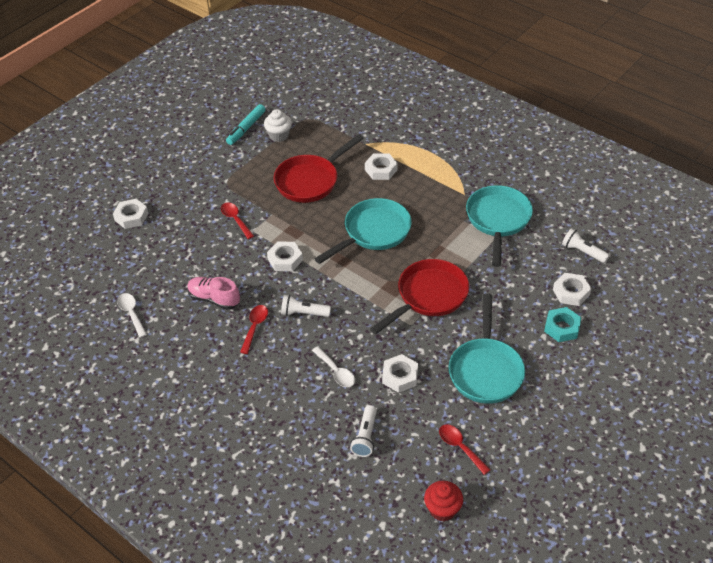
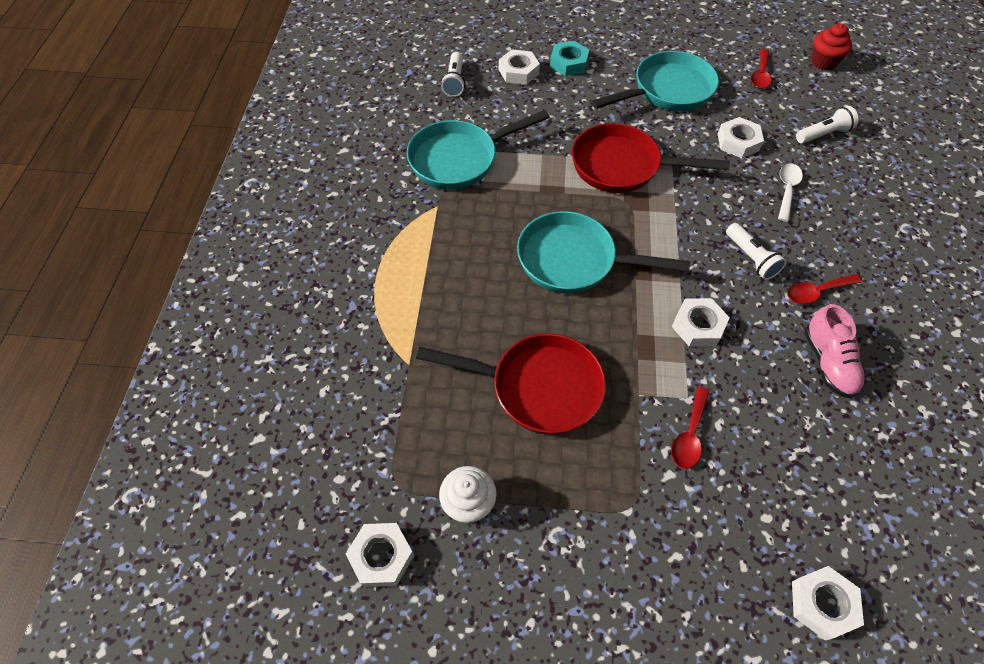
camera: 125 degrees left, 10 degrees up
(131, 313) = (948, 444): white spoon -> none
(246, 128) = (485, 575): turquoise marker -> none
(381, 170) = (452, 314): white nut -> white nut (381, 556)

